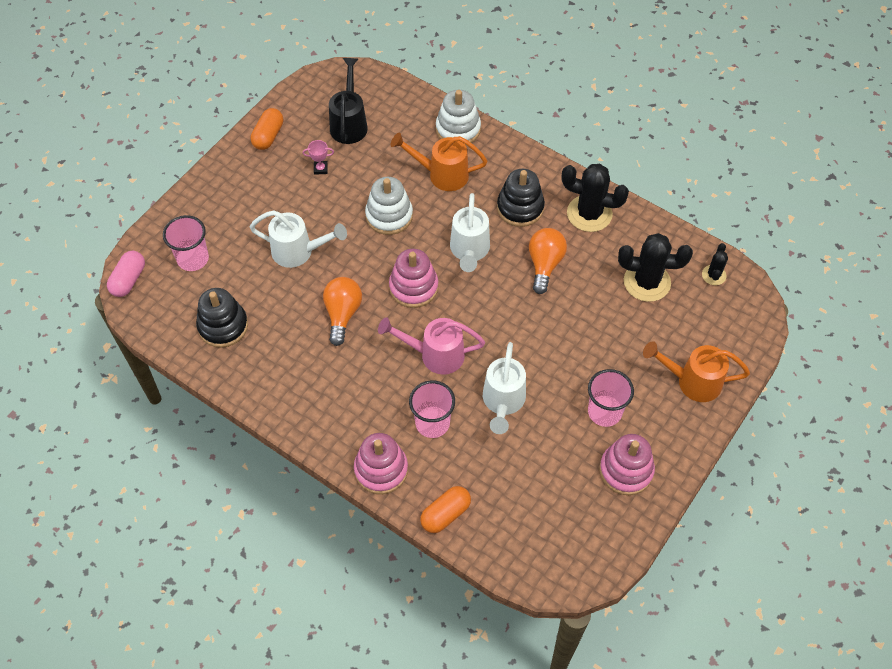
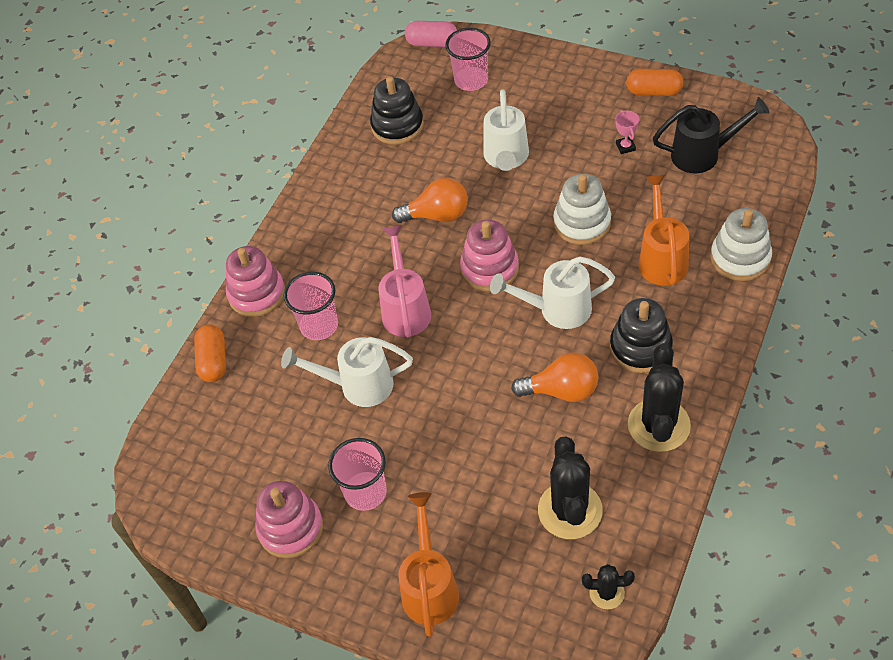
camera: 85 degrees right, 5 degrees down
(445, 514) = (213, 361): orange capsule -> orange capsule turned 45 degrees clockwise

